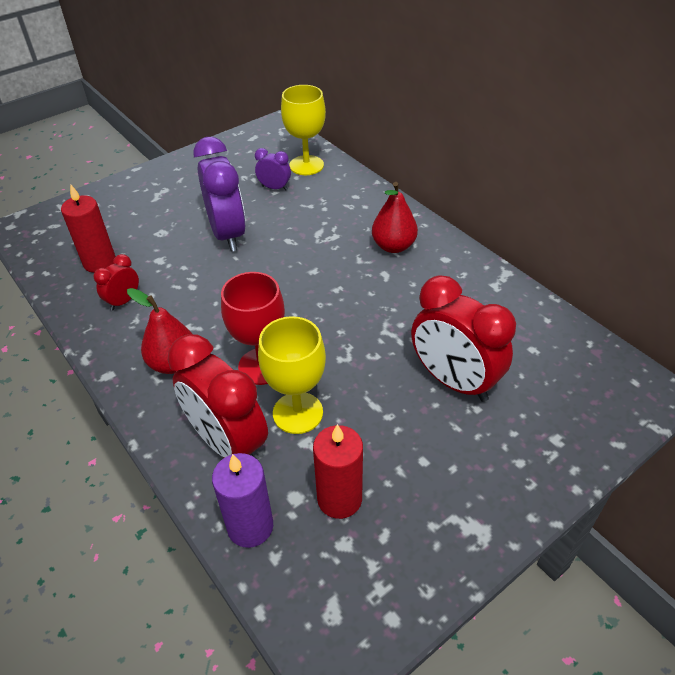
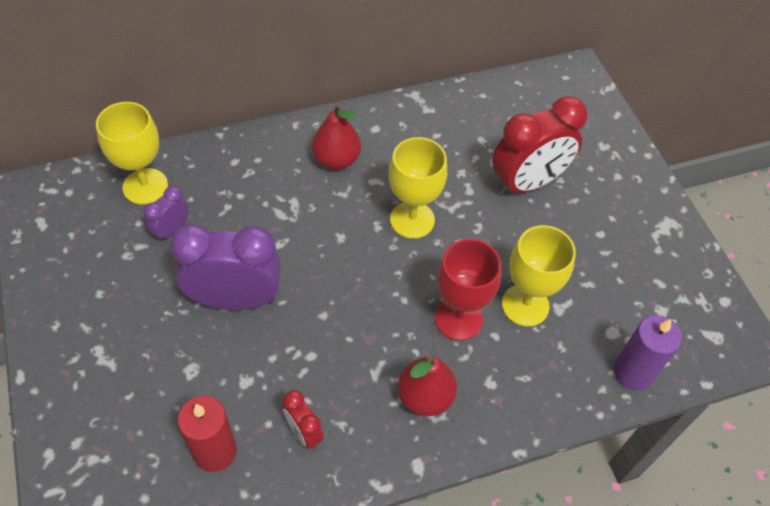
camera: 75 degrees left, 10 degrees up
(228, 443) = (542, 369): red clock -> none
(339, 499) = (621, 301): red candle -> none
(356, 308) = (412, 220): none -> yellow goblet

